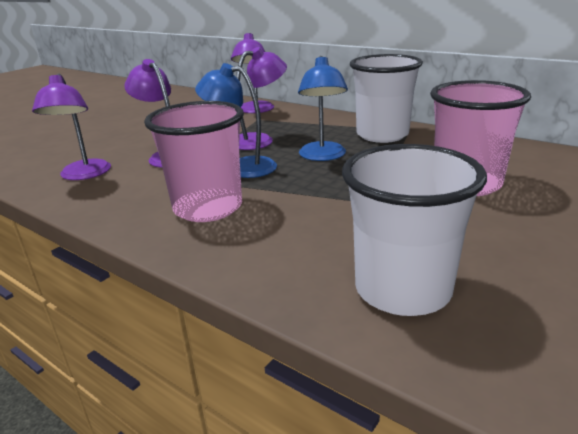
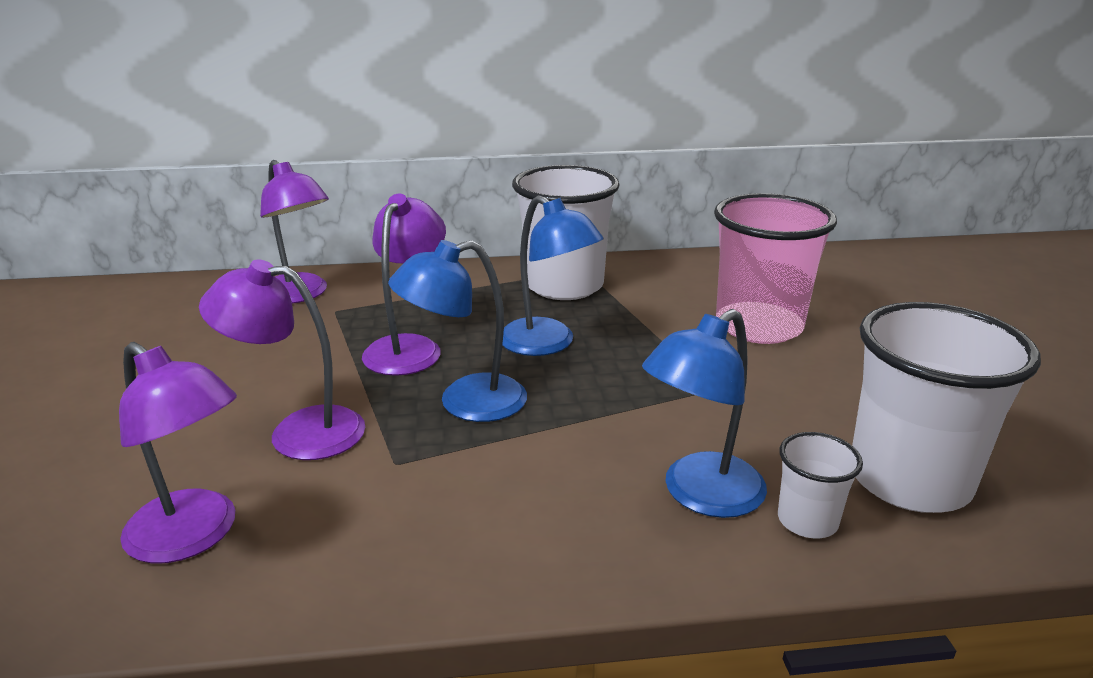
camera: 45 degrees left, 0 degrees up
(208, 208) = (541, 489): pink cup -> none
(268, 240) = (700, 495): none -> blue lamp
(298, 276) = (807, 521): none -> white cup

